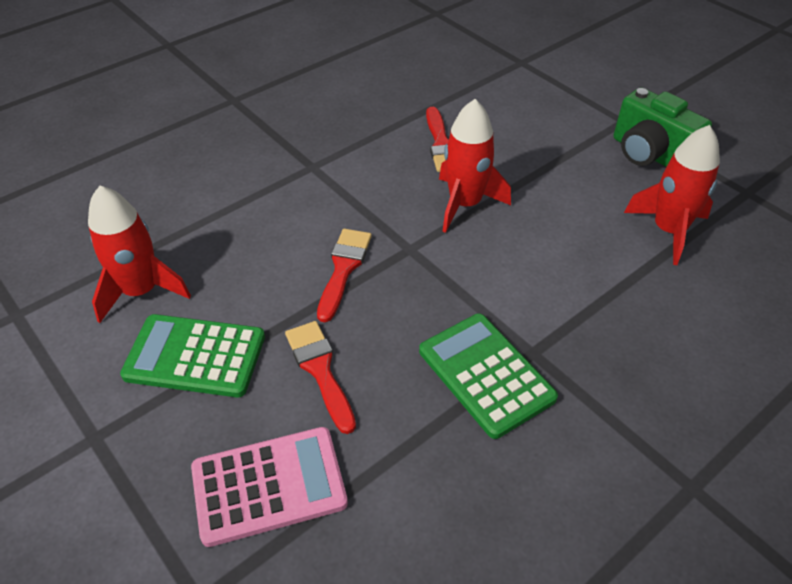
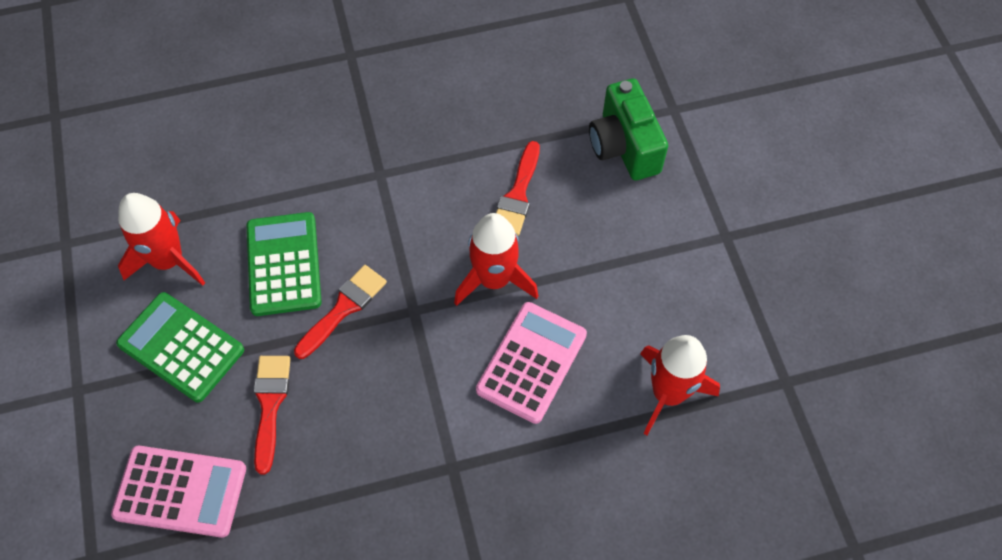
camera: 25 degrees right, 15 degrees up
(486, 374) = (399, 470): green calculator -> green calculator (283, 264)
(541, 249) = (531, 362): none -> pink calculator
(649, 154) = (720, 292): green camera -> green camera (624, 146)

